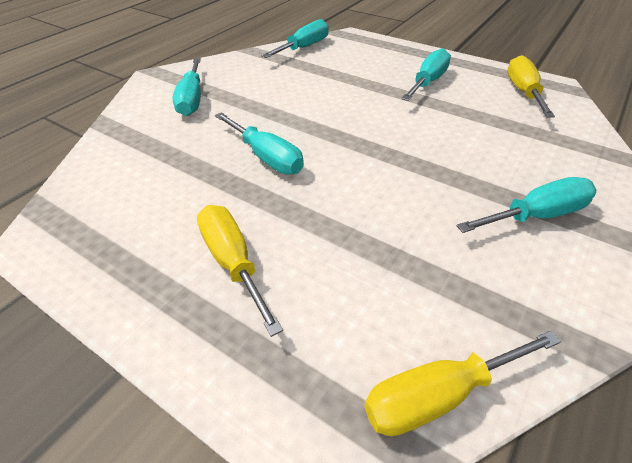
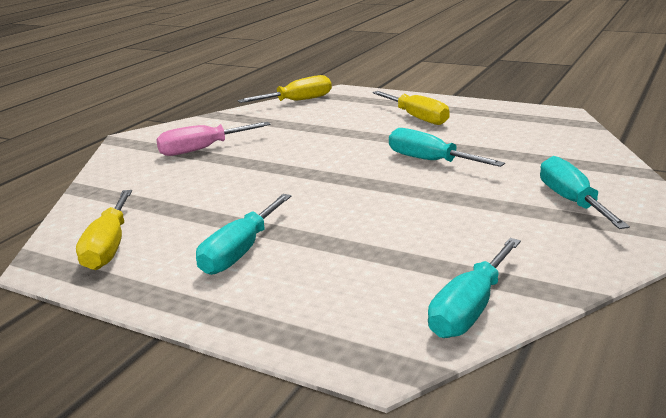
camera: 175 degrees right, 20 degrees down
(537, 215) = (202, 149): turquoise screwdriver -> pink screwdriver

